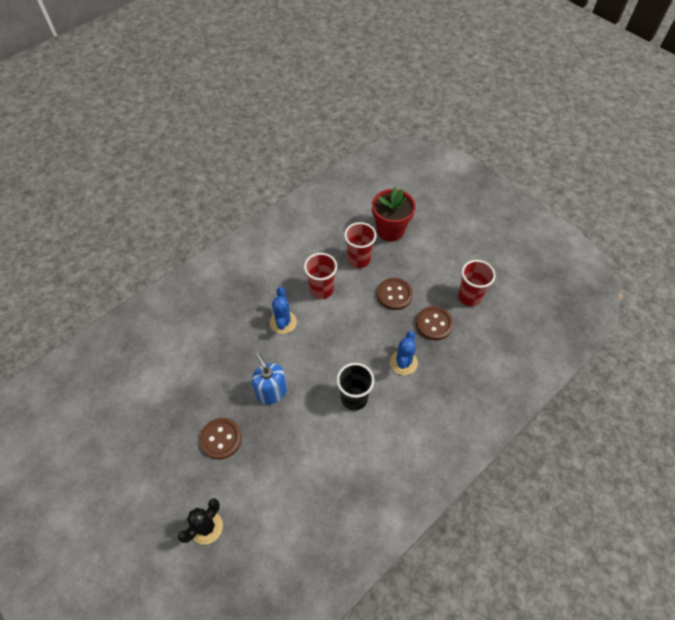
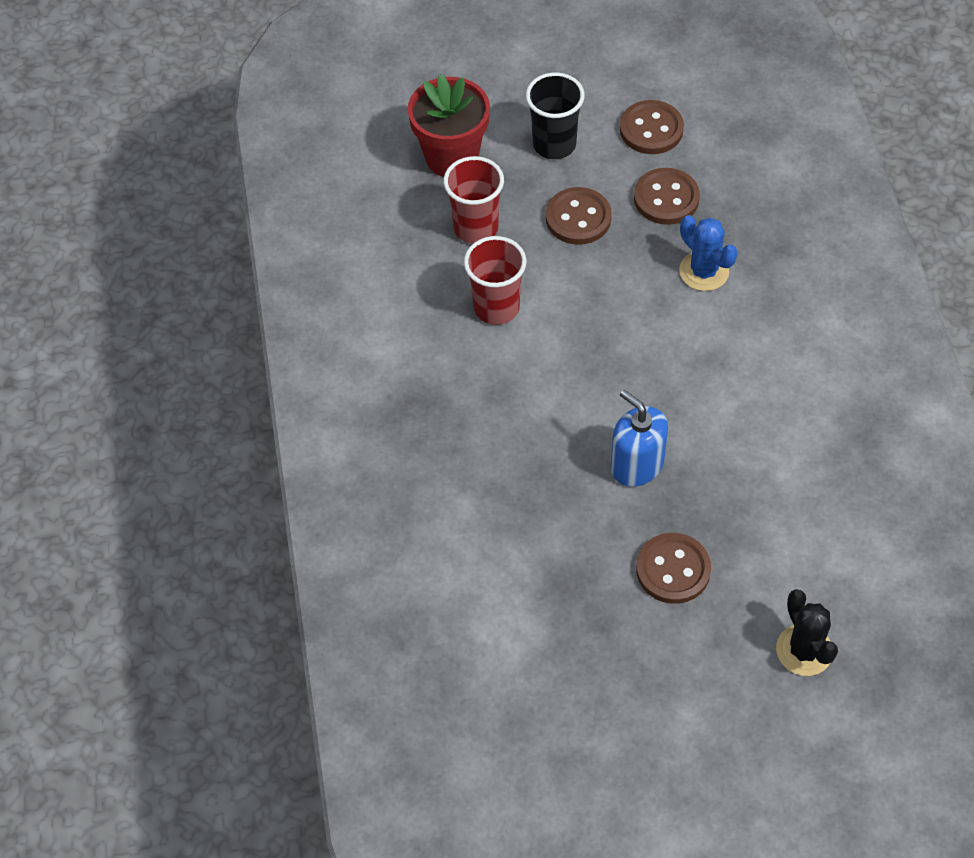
camera: 55 degrees left, 0 degrees up
(271, 392) = (637, 465): blue soap dispenser -> blue soap dispenser turned 45 degrees clockwise
(283, 322) = (520, 390): blue cactus -> none
(354, 398) = (721, 363): black cup -> black cup (554, 144)
(469, 297) = (651, 129): red cup -> brown button

